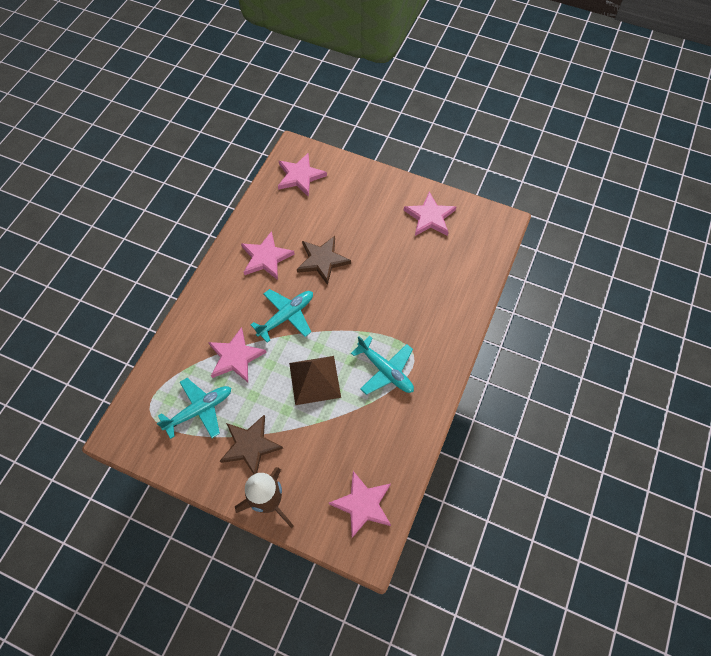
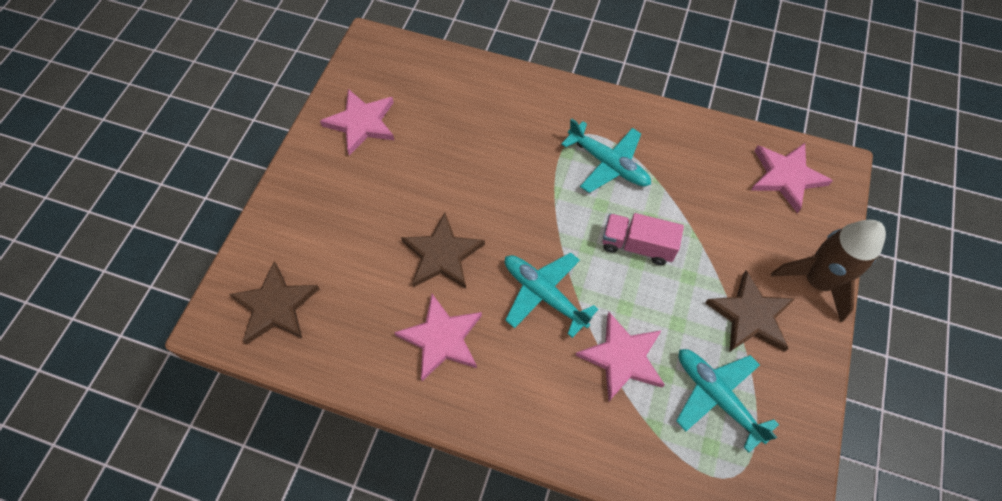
camera: 95 degrees left, 0 degrees up
(300, 176) = (276, 306): pink star -> brown star
(315, 380) = (637, 245): brown pyramid -> pink truck
(385, 370) = (608, 164): turquoise plane -> turquoise plane turned 90 degrees clockwise

